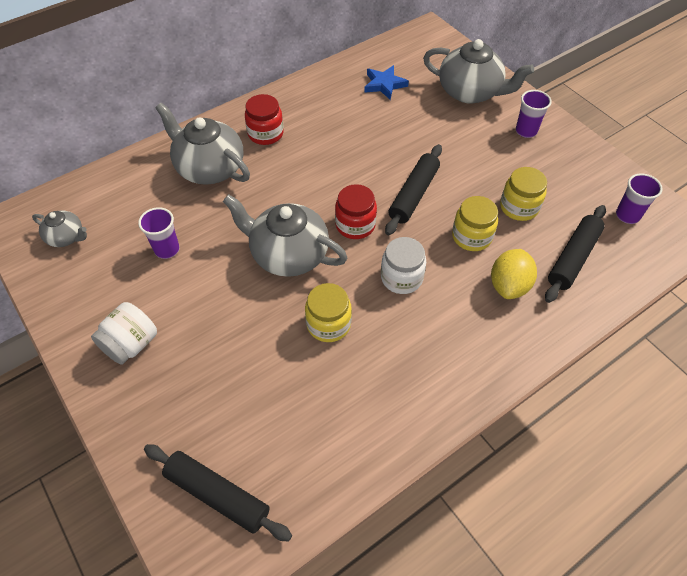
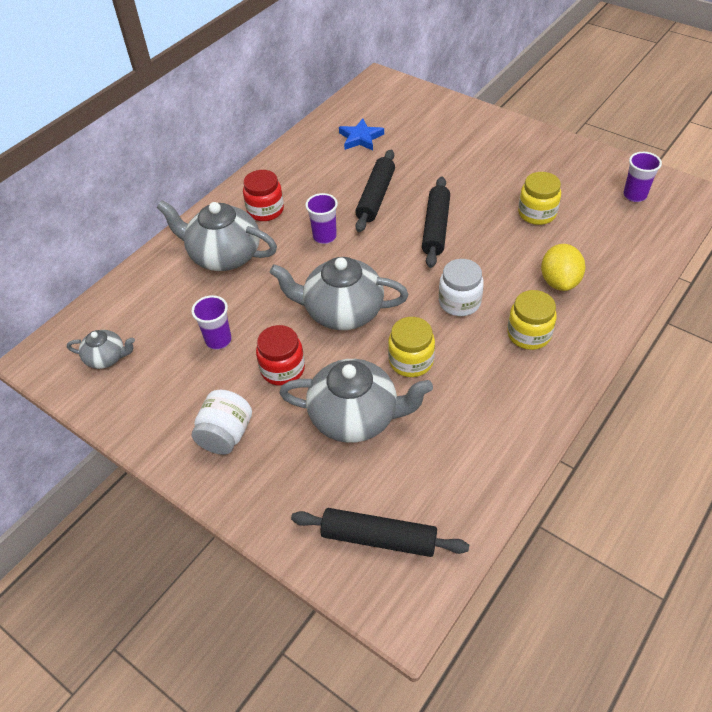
camera: 15 degrees left, 5 degrees down
(355, 225) = (393, 268): red jar -> red jar (282, 369)
(470, 92) = (445, 125): grey teapot -> grey teapot (356, 417)
(471, 236) = (506, 249): yellow jar -> yellow jar (529, 334)
(526, 131) = (512, 147): purple cup -> purple cup (324, 237)
(573, 258) = (604, 243): black rolling pin -> black rolling pin (376, 197)

